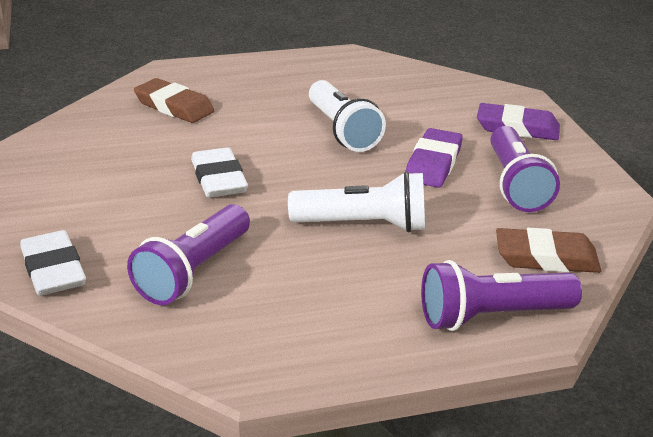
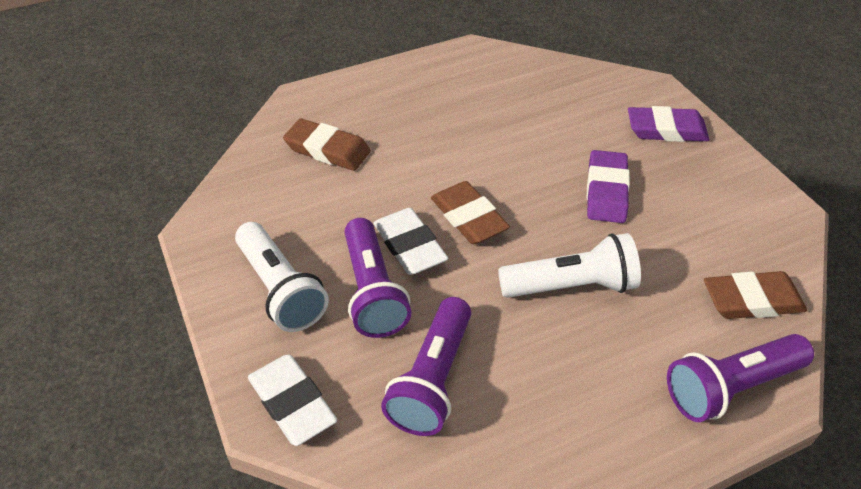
camera: 10 degrees left, 15 degrees up
(286, 166) = (468, 217): none -> brown eraser
(342, 131) = (504, 159): white flashlight -> white flashlight (280, 289)
(515, 185) = (691, 207): purple flashlight -> purple flashlight (372, 291)

